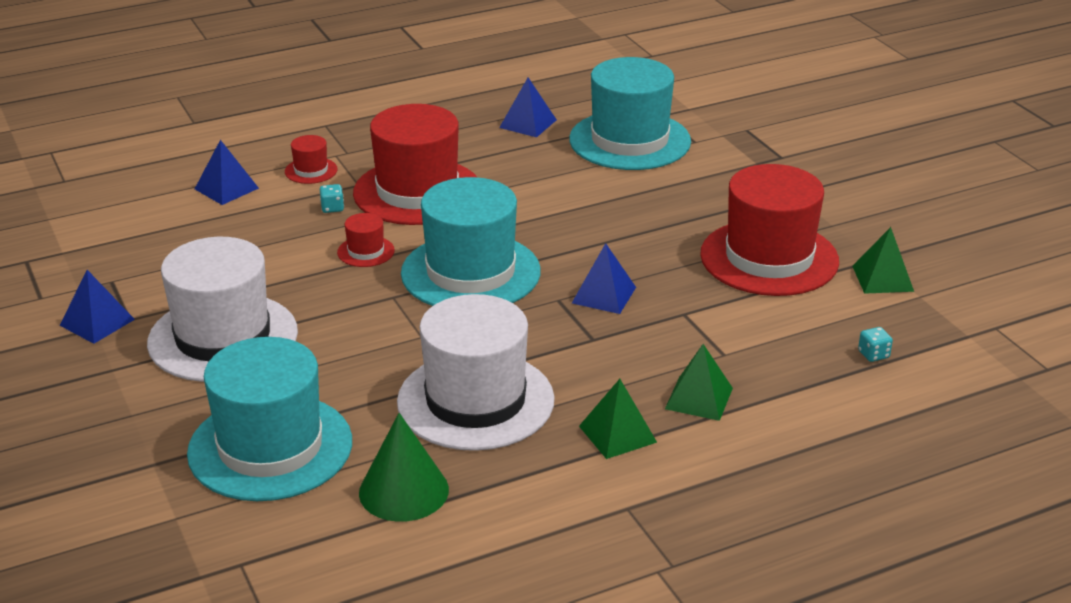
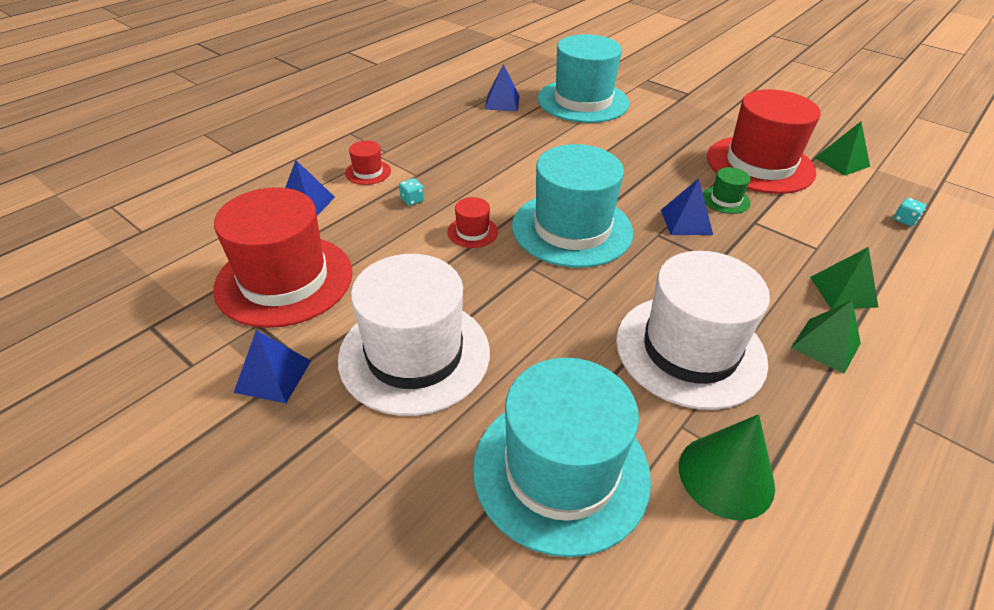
camera: 25 degrees left, 10 degrees up
(417, 192) = (469, 171): red hat -> red hat (284, 280)
(677, 284) = (725, 200): none -> green hat

